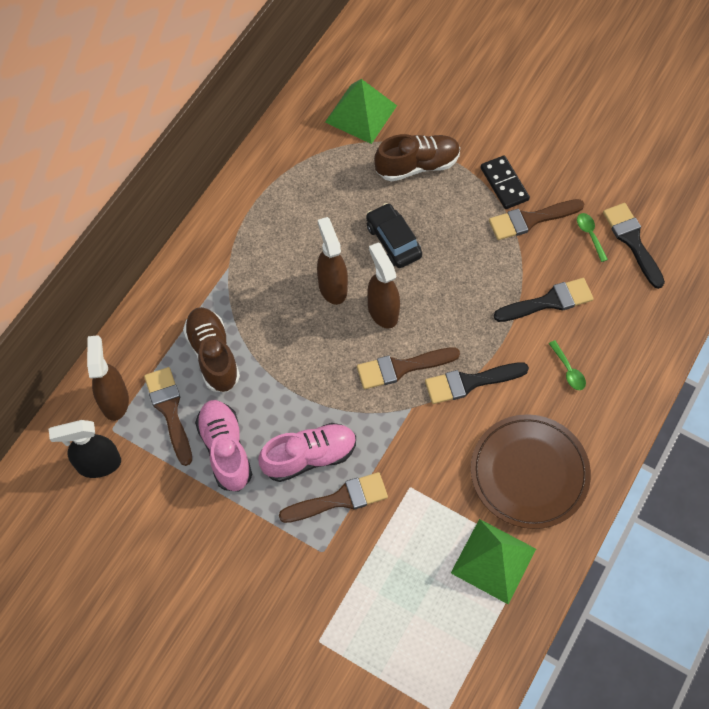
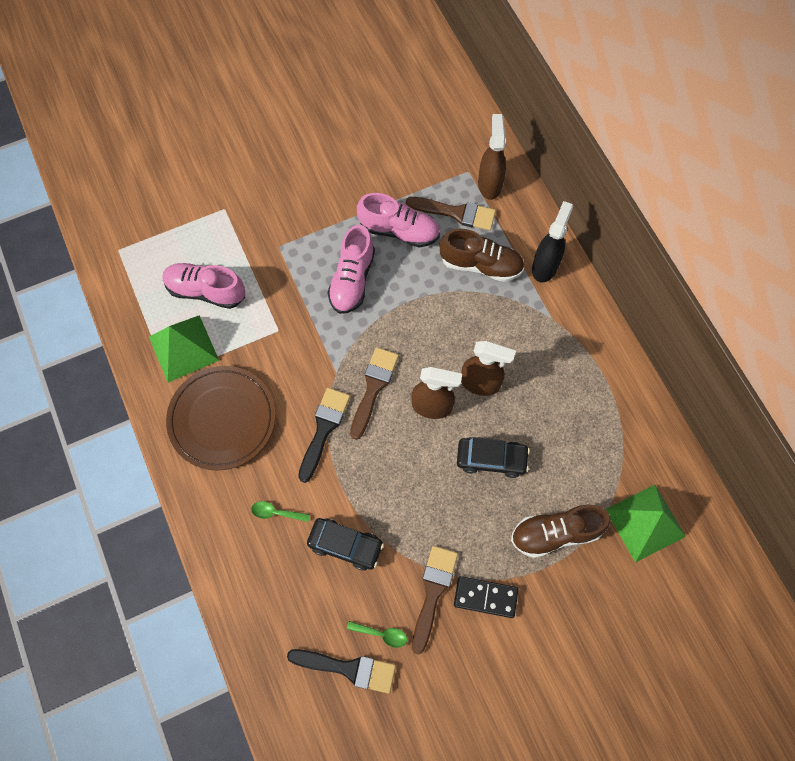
camera: 125 degrees right, 5 degrees up
(98, 464) = (447, 151): black spray bottle -> black spray bottle (545, 266)
(115, 400) = (489, 184): brown spray bottle -> brown spray bottle turned 120 degrees counterclockwise
(340, 499) = (306, 280): brown brush -> none
(417, 165) = (555, 533): brown shoe -> brown shoe turned 60 degrees clockwise
(421, 586) = (206, 291): none -> pink shoe
(548, 301) = (345, 545): black brush -> black car

